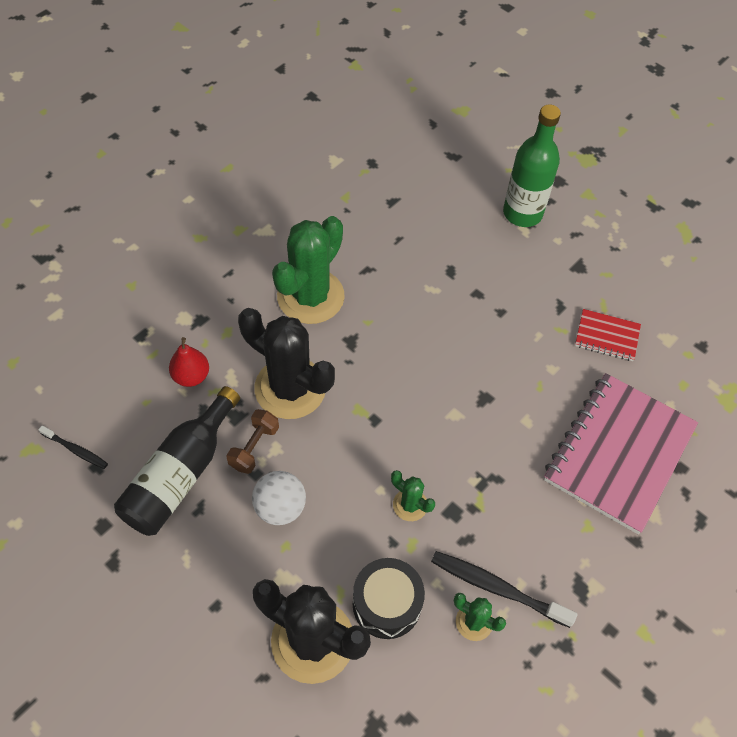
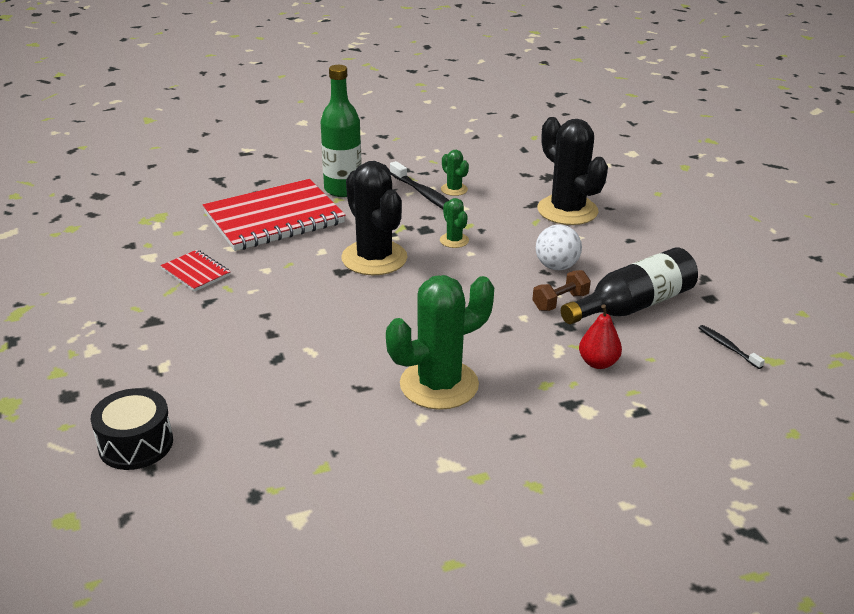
camera: 150 degrees left, 25 degrees down
(290, 388) = (505, 326): black cactus -> black cactus (374, 258)
(387, 604) = (506, 209): black drum -> black drum (136, 444)
(522, 213) = (146, 380): green bottle -> green bottle (343, 189)
(619, 453) = (274, 218): pink notebook -> red notebook

